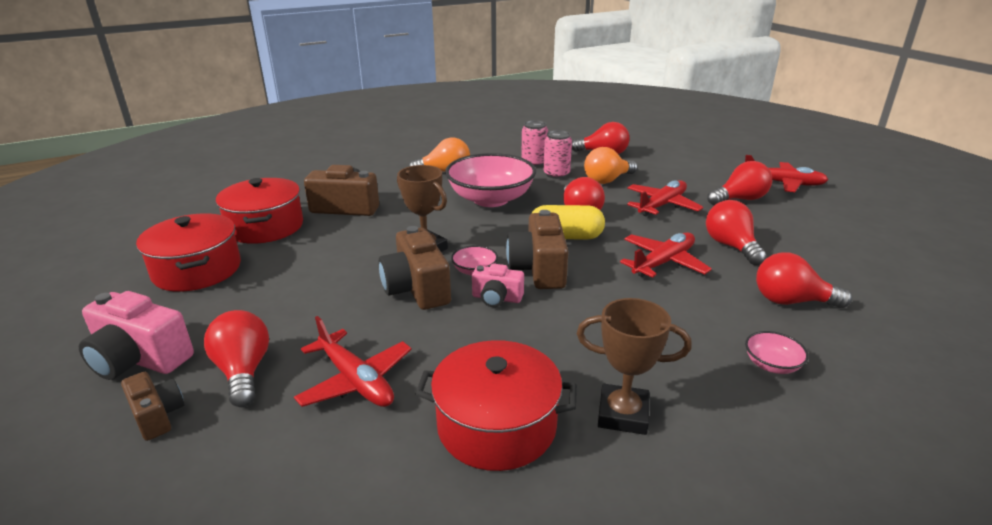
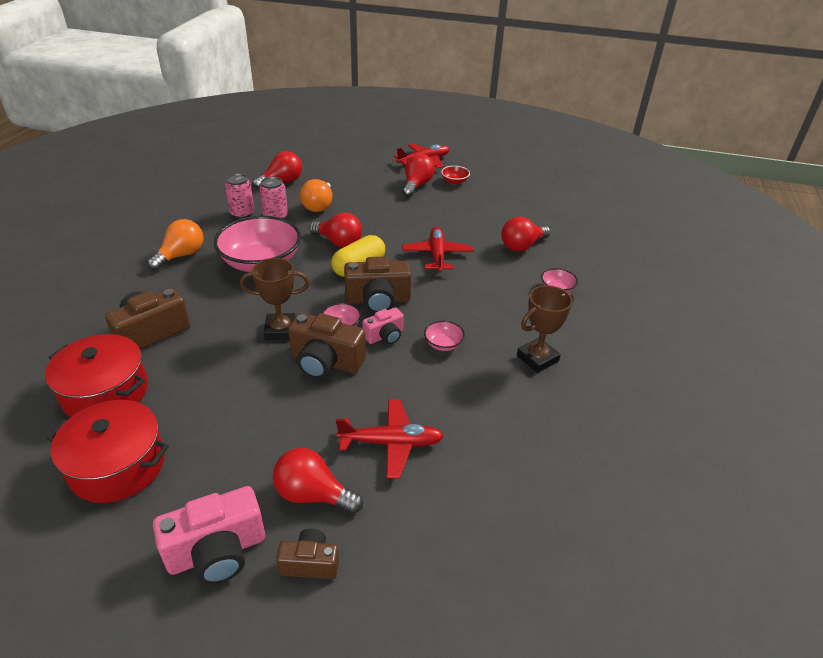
camera: 50 degrees left, 10 degrees up
(496, 426) = (497, 407): red pot -> none
(538, 269) = (378, 300): brown camera -> brown camera turned 45 degrees counterclockwise
(539, 336) = (443, 344): none -> pink bowl
(662, 205) = (380, 211): red plane -> none
(731, 246) = (454, 224): red light bulb -> none
(795, 212) = (454, 181): none -> red bowl

